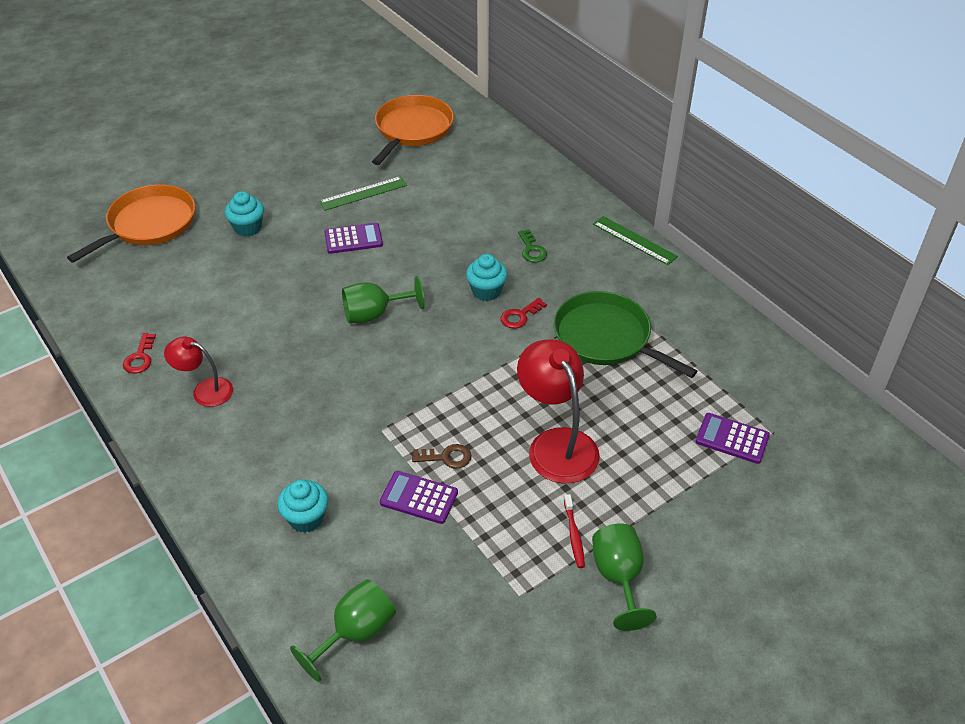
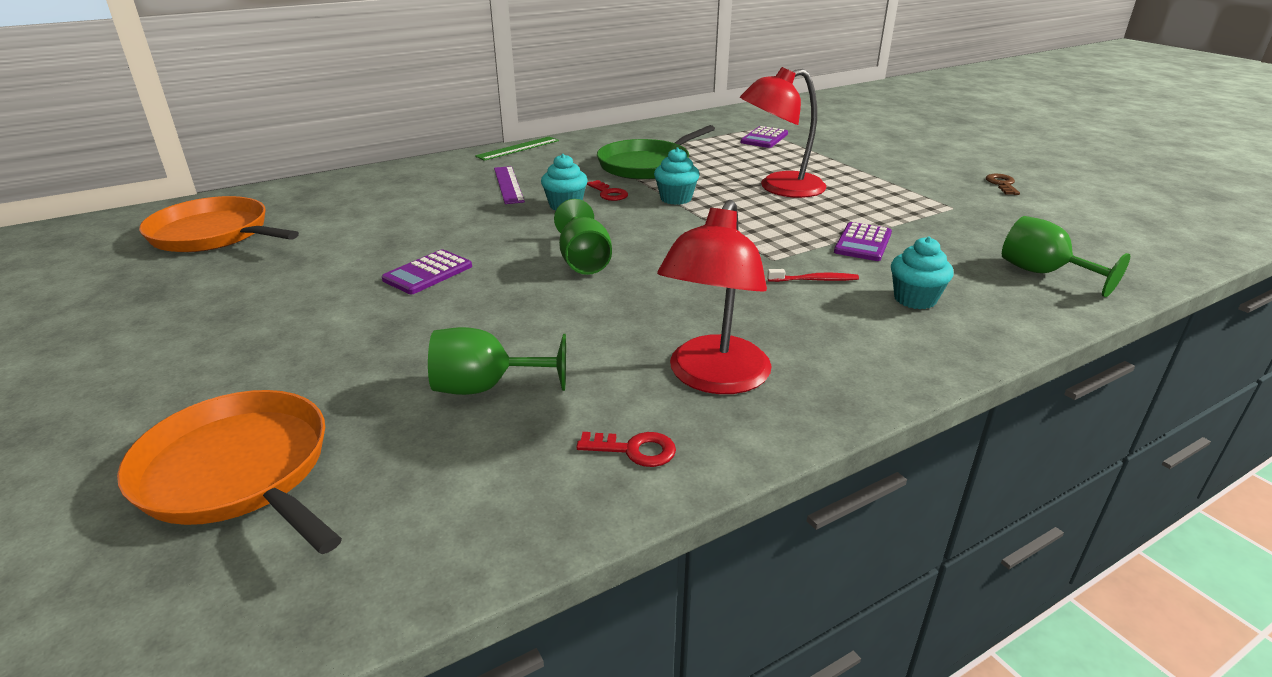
camera: 85 degrees left, 15 degrees down
(205, 390) = (713, 378): red lamp -> red lamp, size x1.69
(248, 228) = (340, 355): turquoise cupcake -> turquoise cupcake (676, 198)
(353, 239) = (428, 273): purple calculator -> purple calculator turned 135 degrees counterclockwise
(363, 193) = (330, 266): green ruler -> none
(447, 457) = (806, 229): brown key -> brown key (1002, 184)
(532, 250) = (508, 184): green key -> purple ruler
(574, 535) = (880, 187): red toothbrush -> red toothbrush (814, 280)
(618, 577) = (914, 177): green goblet -> green goblet (485, 387)

